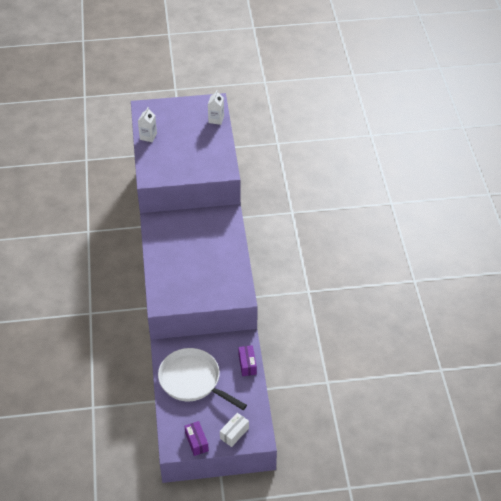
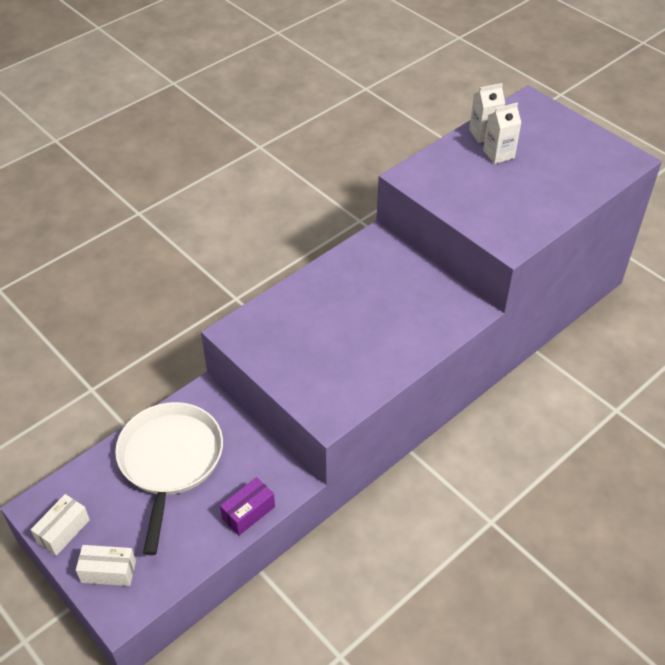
camera: 55 degrees right, 0 degrees up
(196, 442) = (63, 531): purple box -> white box
(216, 119) = (598, 179): white carton -> white carton (498, 154)

